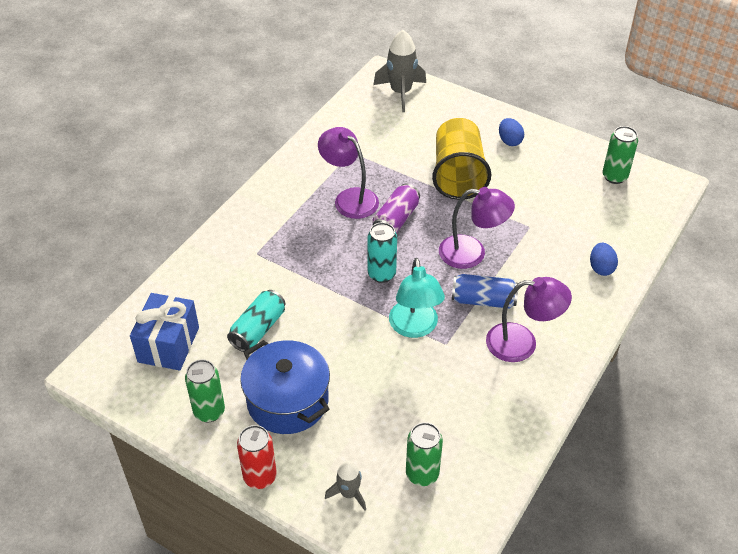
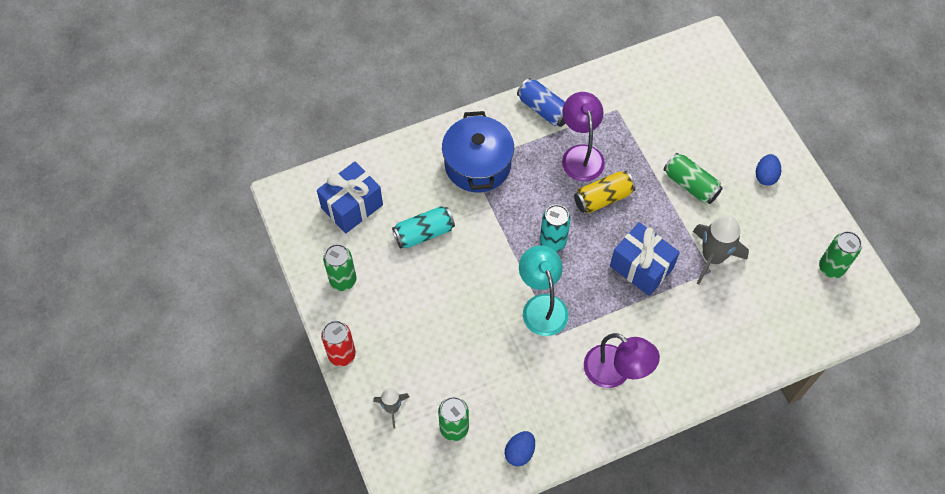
camera: 35 degrees right, 15 degrees up
(287, 401) = (403, 307): blue pot -> blue pot (477, 164)
(395, 220) = (603, 198): purple can -> yellow can
(401, 92) = (708, 70): grey rocket -> grey rocket (712, 257)
(415, 327) = (542, 306): turquoise lamp -> turquoise lamp turned 135 degrees clockwise
(458, 175) = (690, 185): yellow cup -> green can
(472, 253) = (641, 267): purple lamp -> blue gift
(483, 300) = (615, 316): blue can -> blue can (543, 109)
(601, 268) = (739, 347): blue egg -> blue egg (519, 452)

